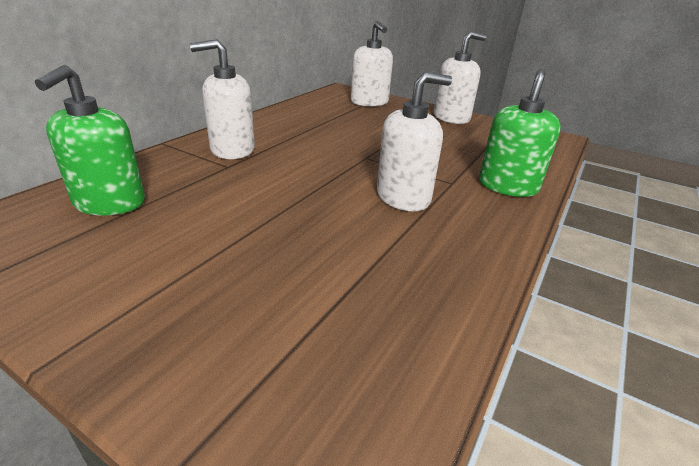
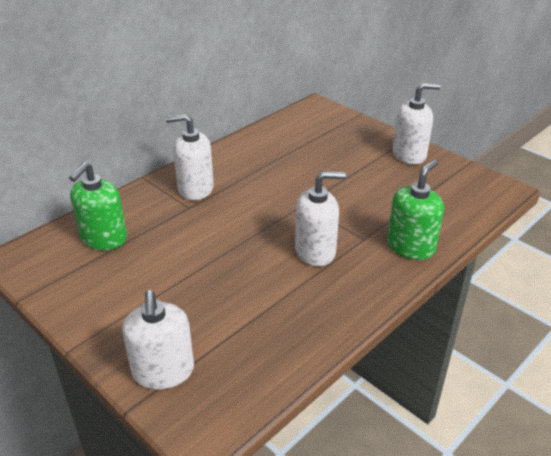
camera: 15 degrees right, 5 degrees up
(369, 102) = (336, 127): white soap dispenser -> white soap dispenser (163, 371)

